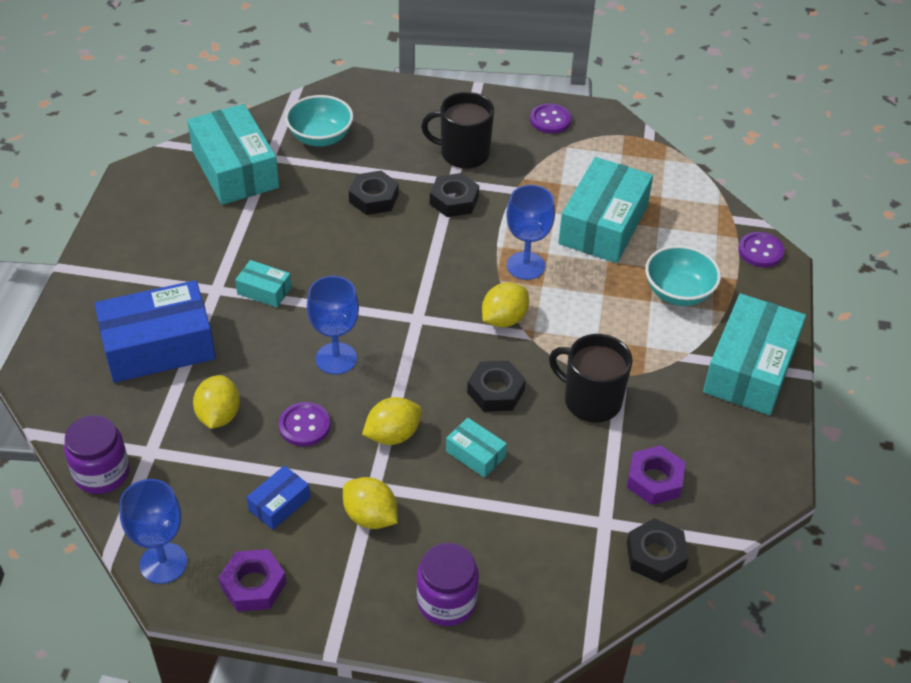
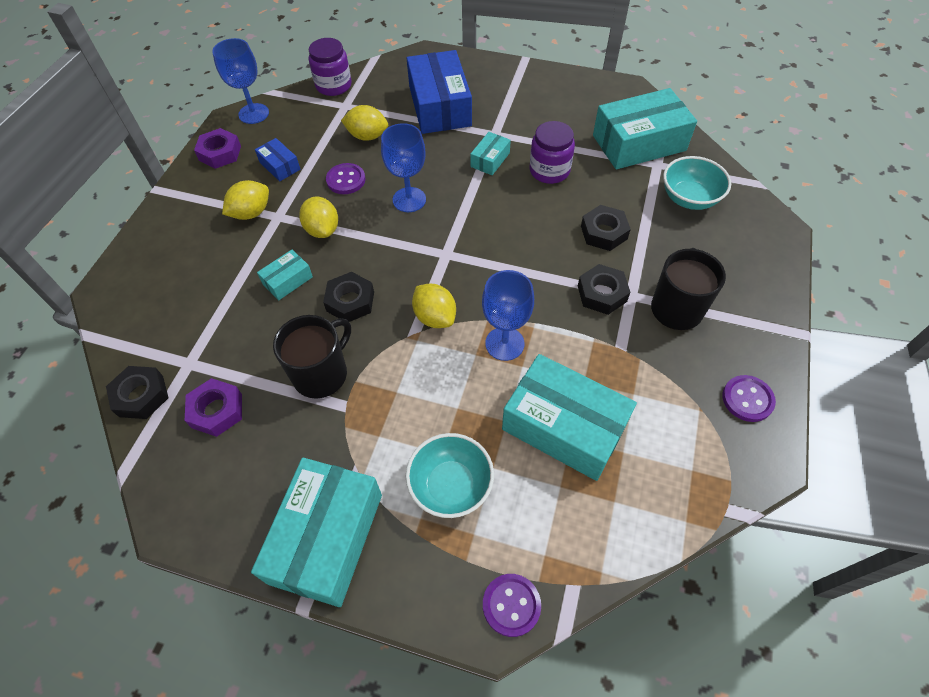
camera: 100 degrees right, 10 degrees up
(446, 601) = (162, 251): purple jar -> purple jar (549, 170)
(750, 368) = (326, 538): turquoise box -> turquoise box turned 75 degrees clockwise

